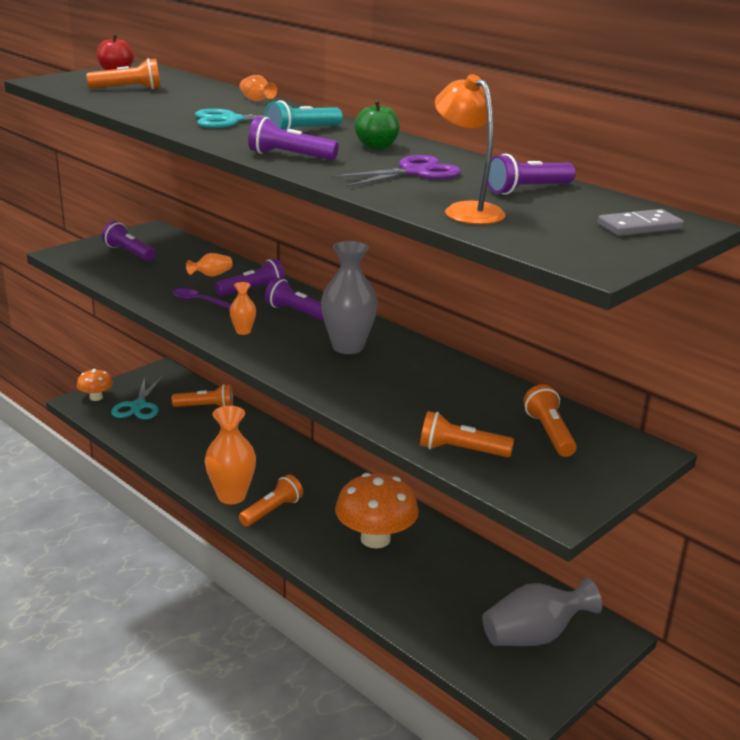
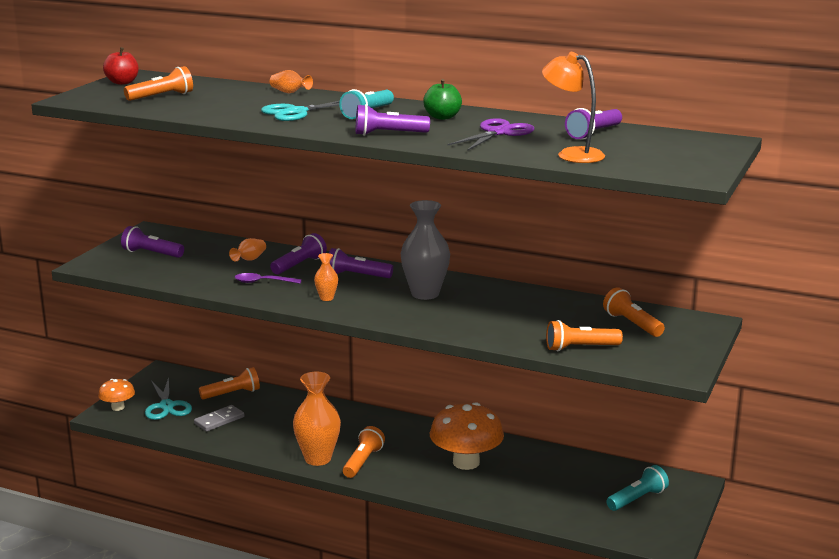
camera: 20 degrees left, 5 degrees down
(534, 636) = (637, 499): grey vase -> turquoise flashlight
(639, 227) = (697, 148): grey domino -> grey domino (219, 420)

